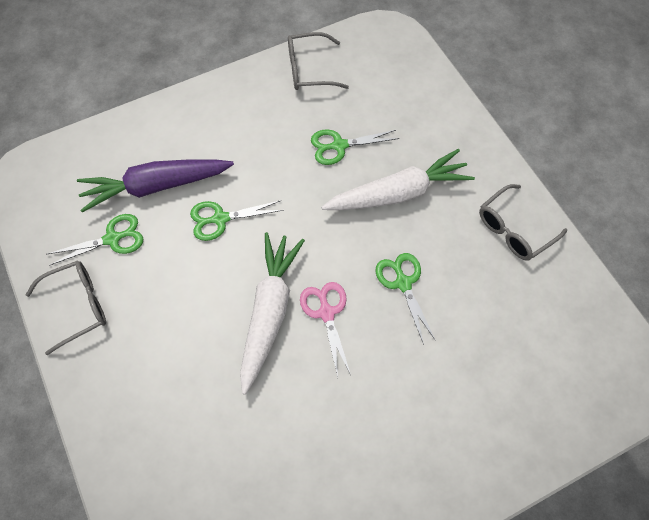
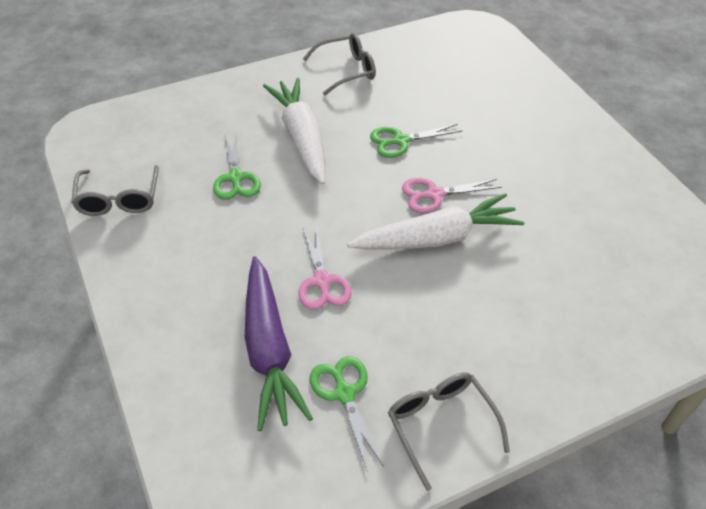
camera: 90 degrees left, 15 degrees down
(220, 219) = (322, 281): green scissors -> pink scissors
(269, 312) = (436, 238): white carrot -> white carrot turned 150 degrees clockwise
(514, 230) = (347, 70): grey glasses -> grey glasses turned 75 degrees counterclockwise

